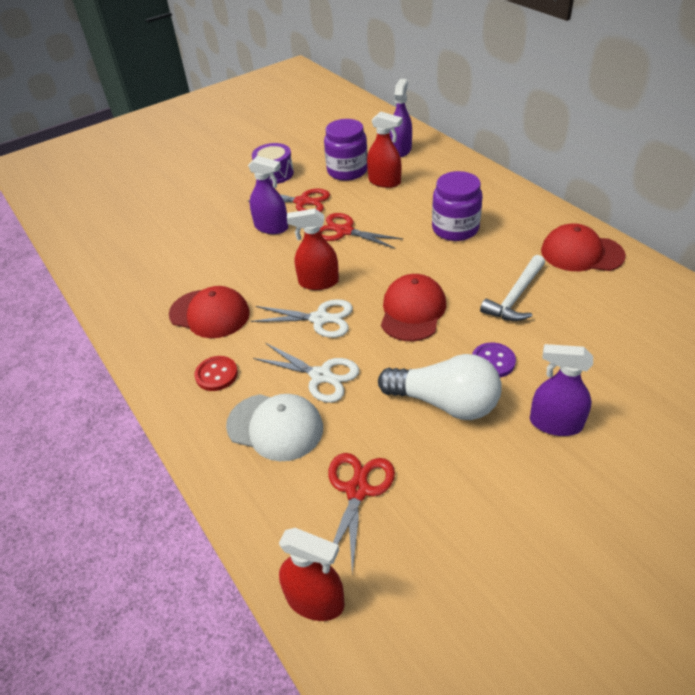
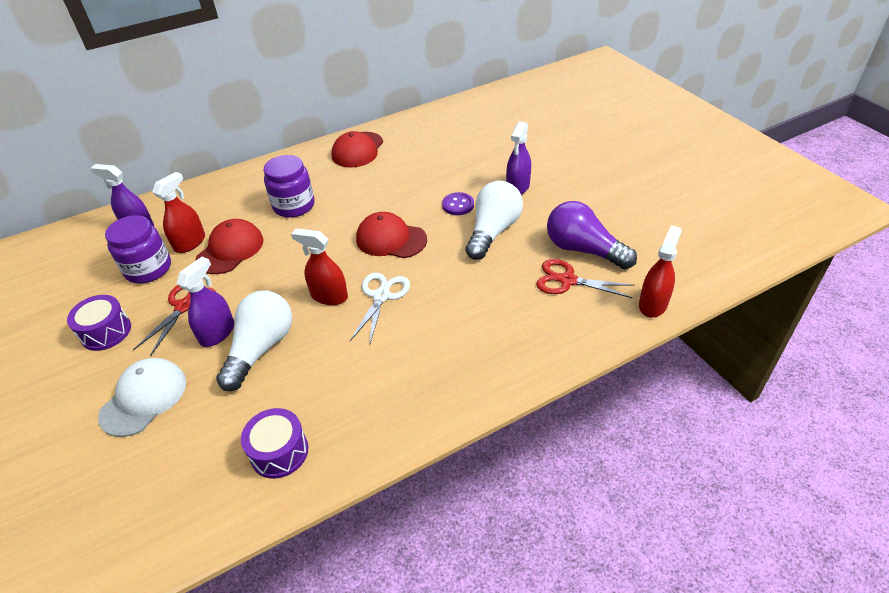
camera: 85 degrees left, 0 degrees up
(143, 291) = (279, 452): none -> purple drum
(209, 314) = (344, 382): red cap -> red cap (230, 250)
(216, 374) = (435, 370): red button -> none
(252, 255) = (261, 348): none -> white light bulb
(275, 427) = (504, 326): white cap -> white cap (144, 398)
(318, 282) = (329, 296): red spray bottle -> red spray bottle turned 105 degrees clockwise
(321, 376) = (452, 297): white scissors -> none
(344, 231) = (258, 275): red scissors -> none
(424, 510) = (583, 250): none -> purple light bulb
(515, 297) = (394, 186): white hammer -> none

